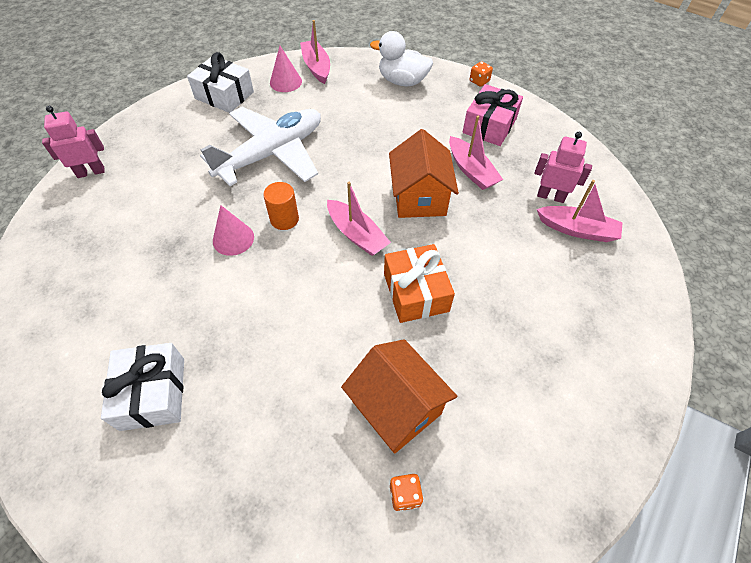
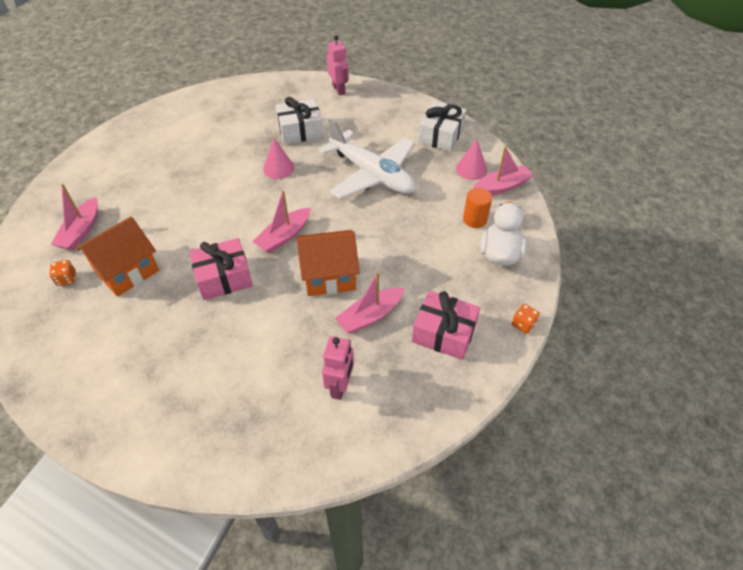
camera: 85 degrees right, 5 degrees down
(153, 393) = (159, 156): white gift -> white gift (300, 131)
(284, 219) = (299, 192): orange cylinder -> orange cylinder (474, 219)
(416, 292) = (224, 277): orange gift -> pink gift
(577, 230) = (294, 407): pink boat -> pink boat (81, 231)

